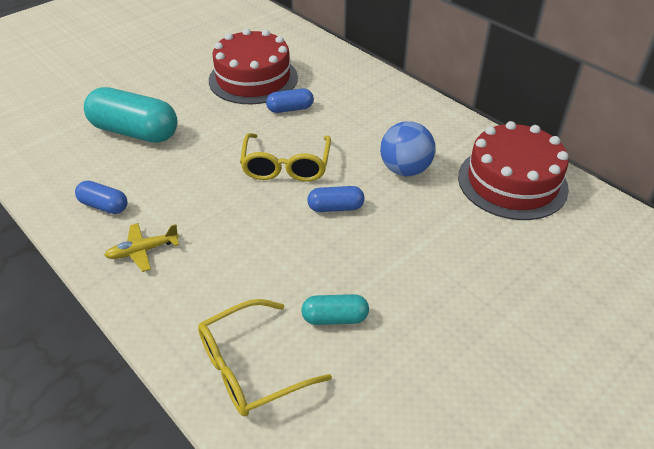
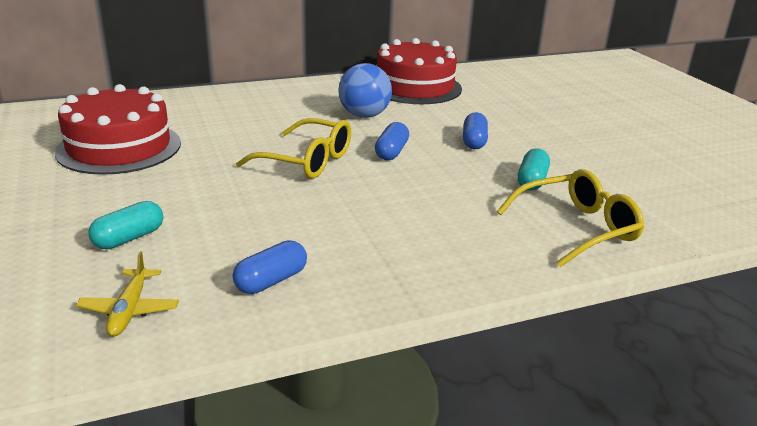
camera: 70 degrees left, 15 degrees down
(135, 132) = (129, 238): turquoise capsule -> turquoise capsule, size x0.51
(143, 251) = (381, 263): yellow plane -> yellow plane (130, 310)
(250, 368) = (577, 228): yellow glasses -> yellow glasses turned 105 degrees counterclockwise
(290, 109) = (209, 140): blue capsule -> blue capsule (474, 141)

